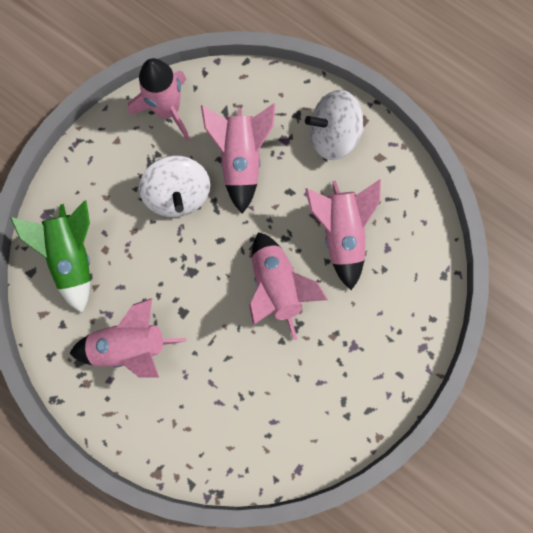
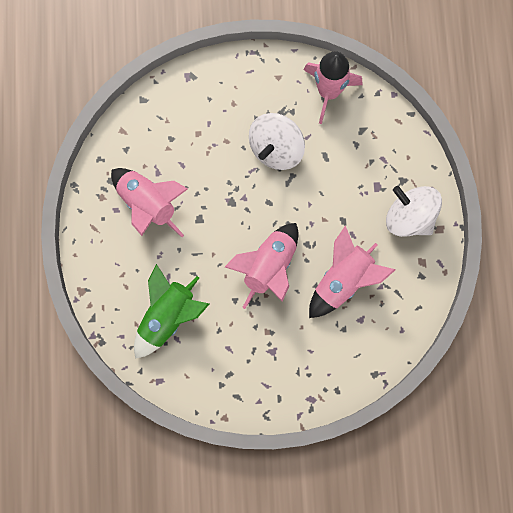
camera: 50 degrees right, 0 degrees up
(73, 257) = (175, 117): green rocket -> green rocket (168, 316)
(241, 160) = (337, 169): pink rocket -> none

